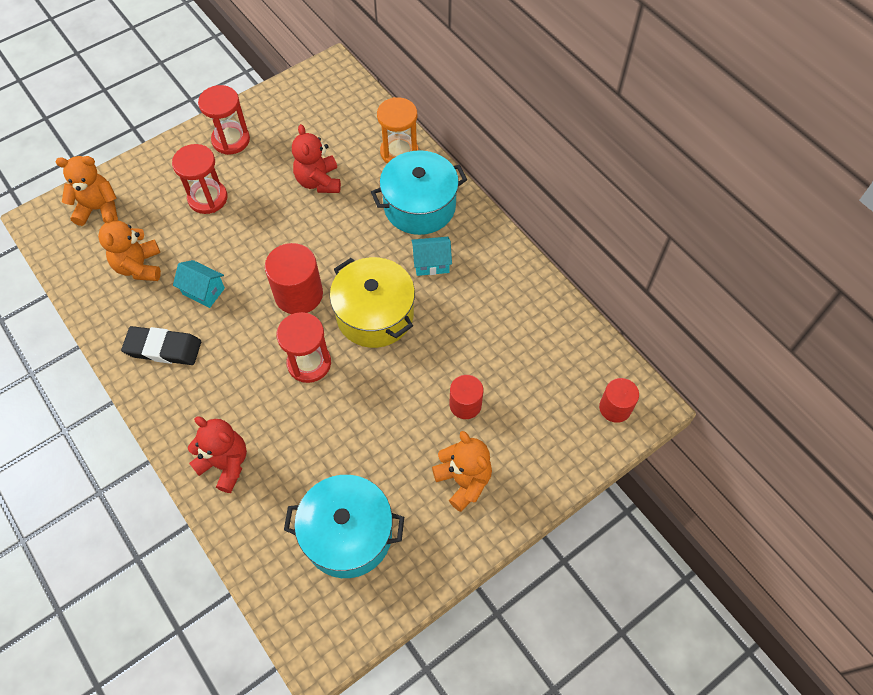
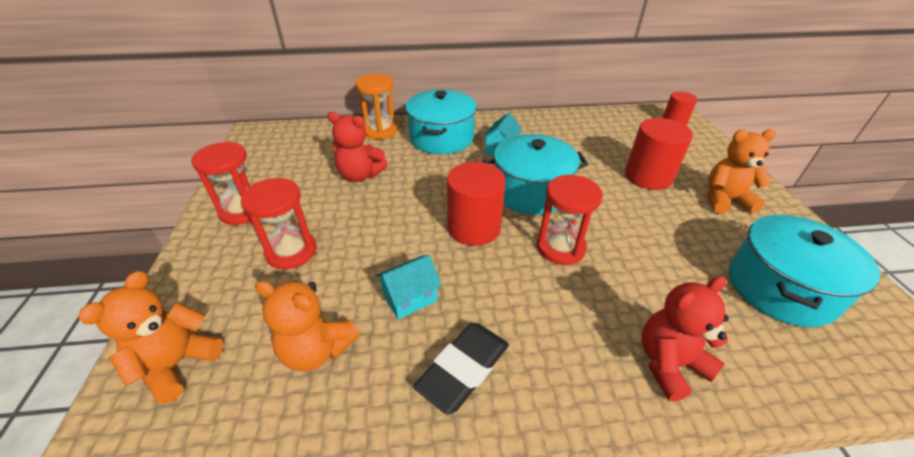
camera: 60 degrees left, 20 degrees down
(375, 315) = (531, 191): yellow pot -> turquoise pot
(465, 404) = (648, 176): red cylinder -> red cylinder, size x1.61

